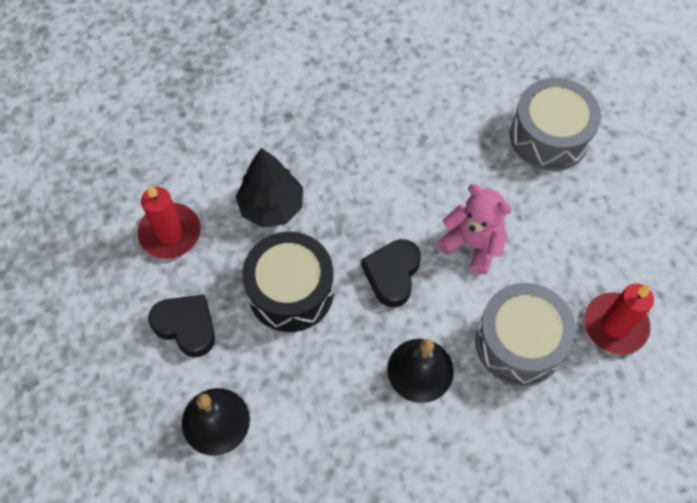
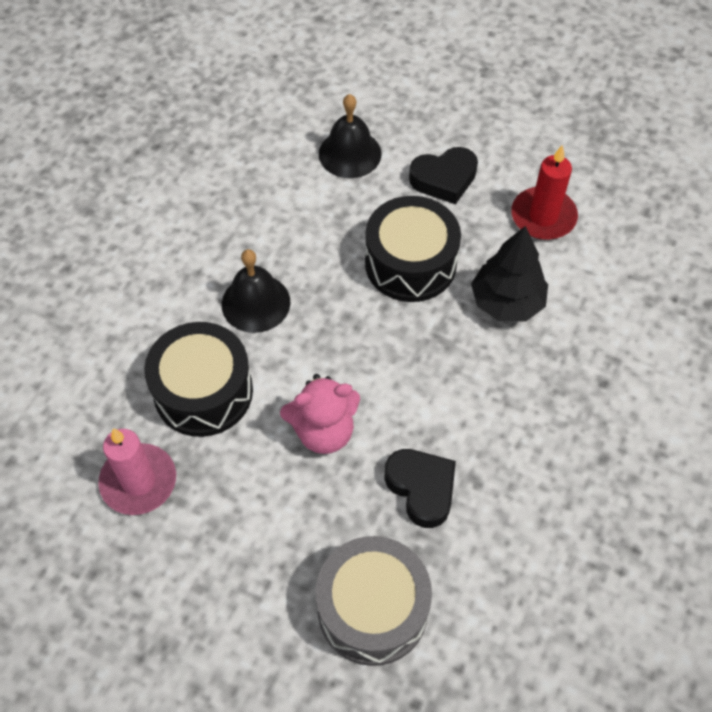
camera: 130 degrees right, 5 degrees down
(392, 274) = (355, 345): black heart -> black heart (421, 488)
(519, 342) = (203, 392): grey drum -> black drum
(615, 325) = (139, 481): red candle -> pink candle

